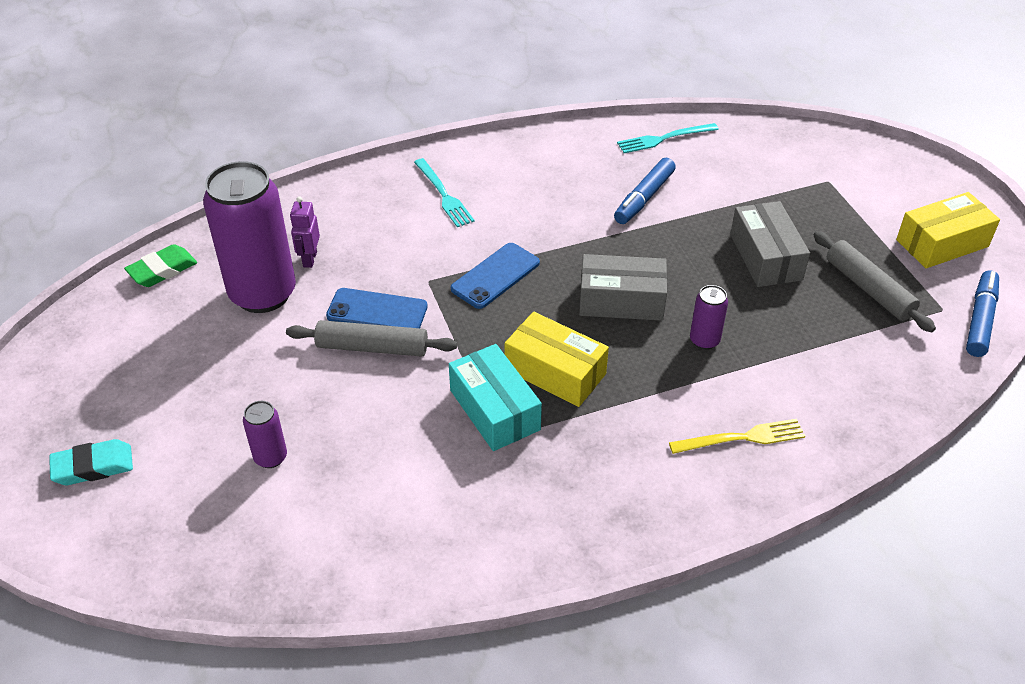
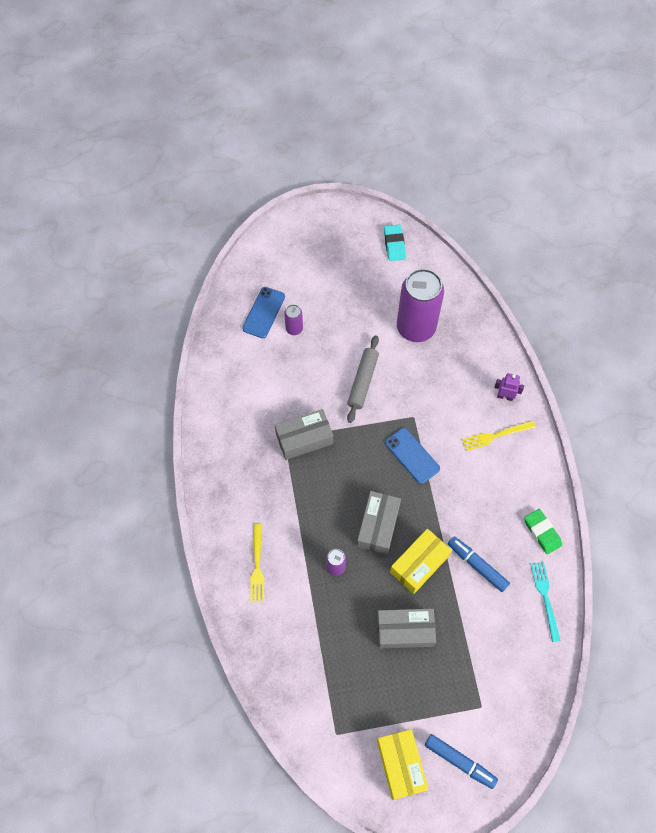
camera: 100 degrees right, 20 degrees up
(93, 466) = (305, 253): turquoise eraser -> turquoise eraser (394, 244)
(162, 270) = (444, 277): green eraser -> green eraser (542, 532)
(309, 259) = (442, 353): purple robot -> purple robot (505, 396)
(377, 311) = (391, 386): blue phone -> blue phone (264, 312)
(443, 195) = (495, 435): turquoise fork -> yellow fork
(494, 410) = (304, 438): turquoise box -> grey box
(555, 372) = (326, 475): yellow box -> yellow box (419, 564)
(869, 289) = (363, 690): grey rolling pin -> none
(980, 320) = (322, 756): blue marker -> blue marker (460, 761)

